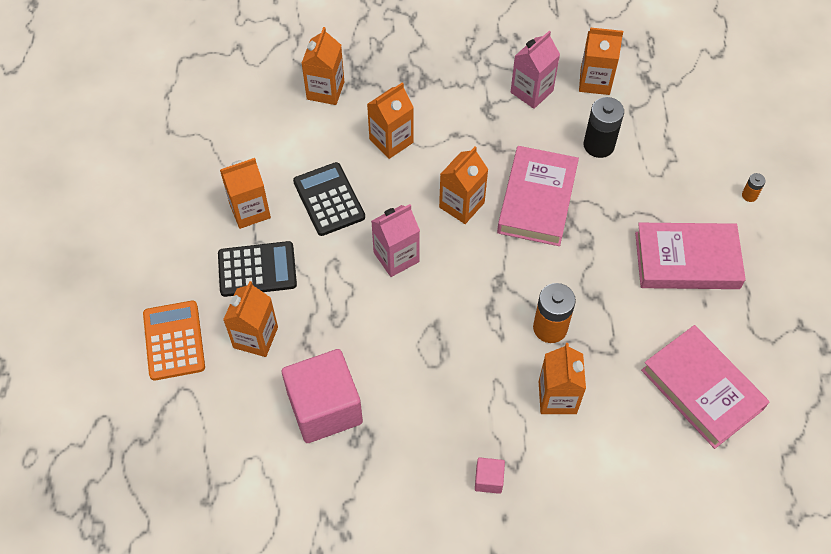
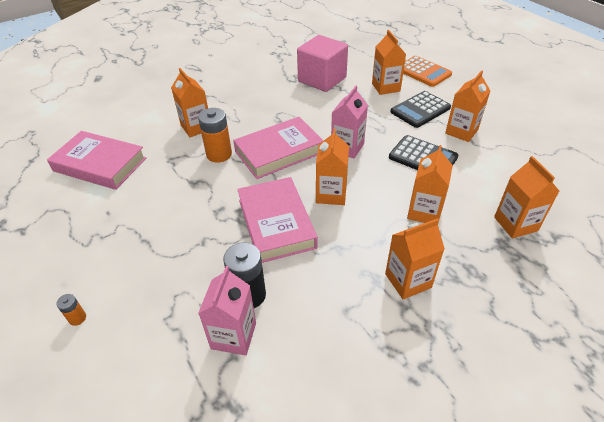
camera: 150 degrees right, 15 degrees down
(488, 479) = (217, 88): pink cube -> none
(531, 91) = (347, 318): pink carton -> pink carton (233, 335)
(595, 81) = (290, 367): orange carton -> orange carton (408, 281)
(687, 260) = (130, 235): pink book -> pink book (279, 152)

